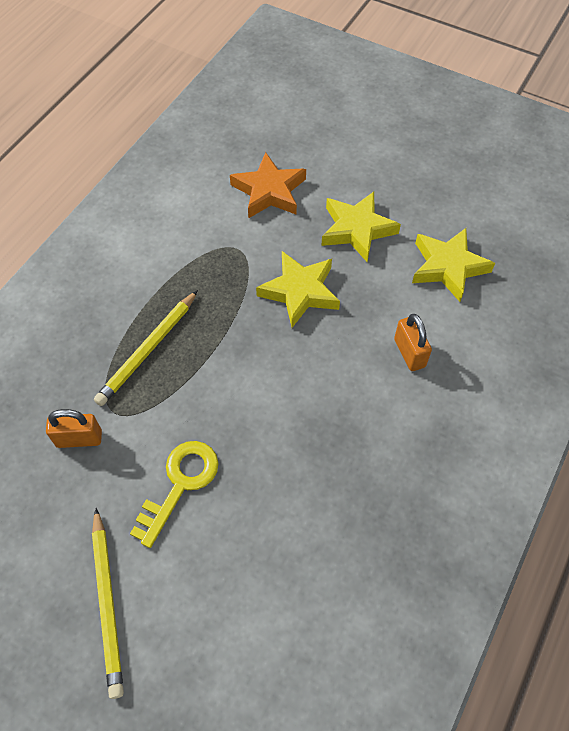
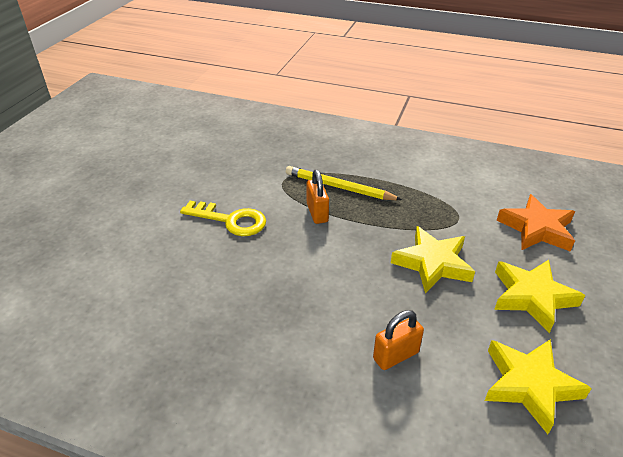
camera: 80 degrees right, 20 degrees down
(79, 439) = (259, 170): orange padlock -> orange padlock (317, 213)
(108, 603) = (143, 202): yellow pencil -> none

